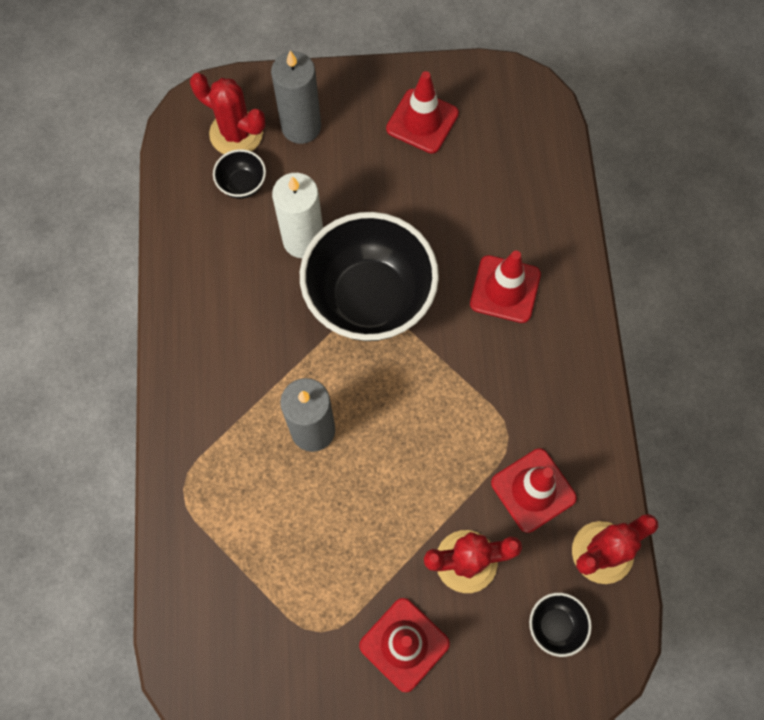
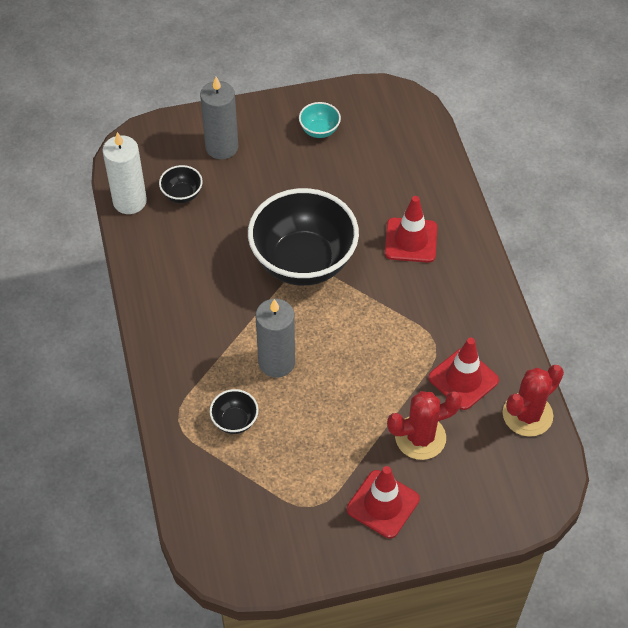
camera: 10 degrees left, 15 degrees down
(236, 133) = (169, 159): red cactus -> none
(303, 240) = (240, 227): white candle -> white candle (129, 201)
(422, 121) = (319, 130): red traffic cone -> turquoise bowl
(555, 625) = (501, 472): black bowl -> black bowl (235, 421)

